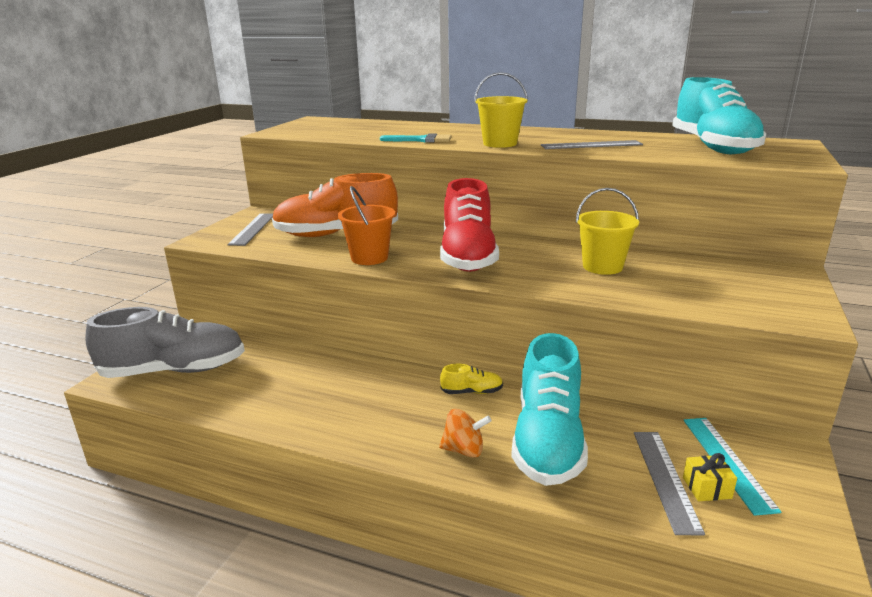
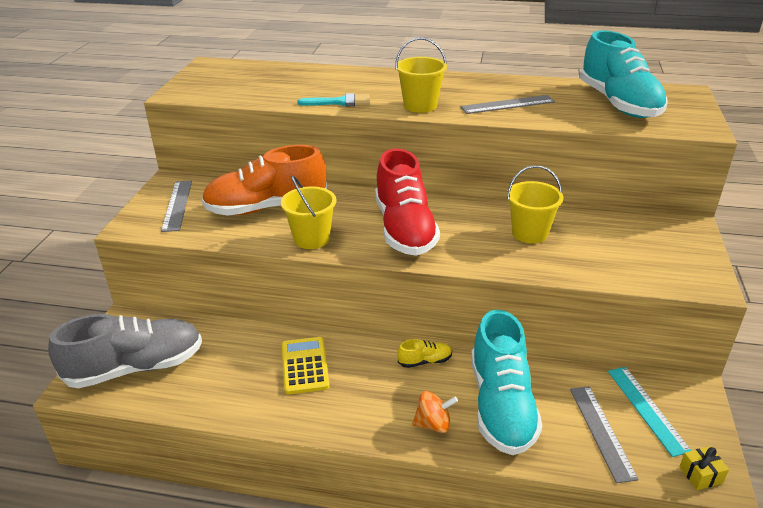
camera: 10 degrees left, 10 degrees up
(342, 384) = (305, 366): none -> yellow calculator
(369, 258) = (311, 239): orange bucket -> yellow bucket
(706, 488) = (634, 436): yellow gift -> yellow gift (700, 475)

